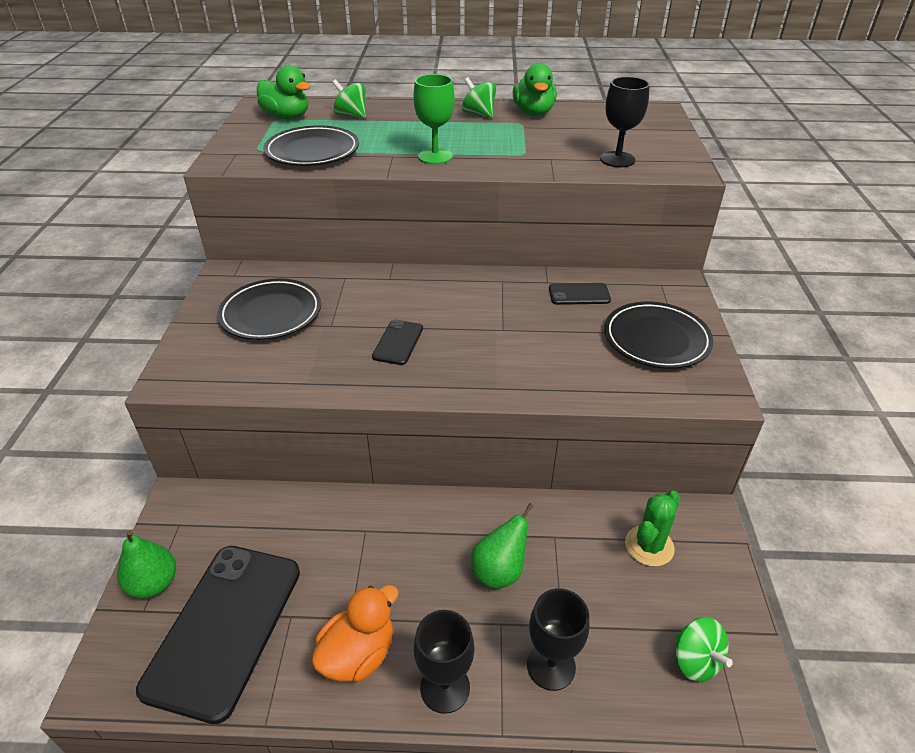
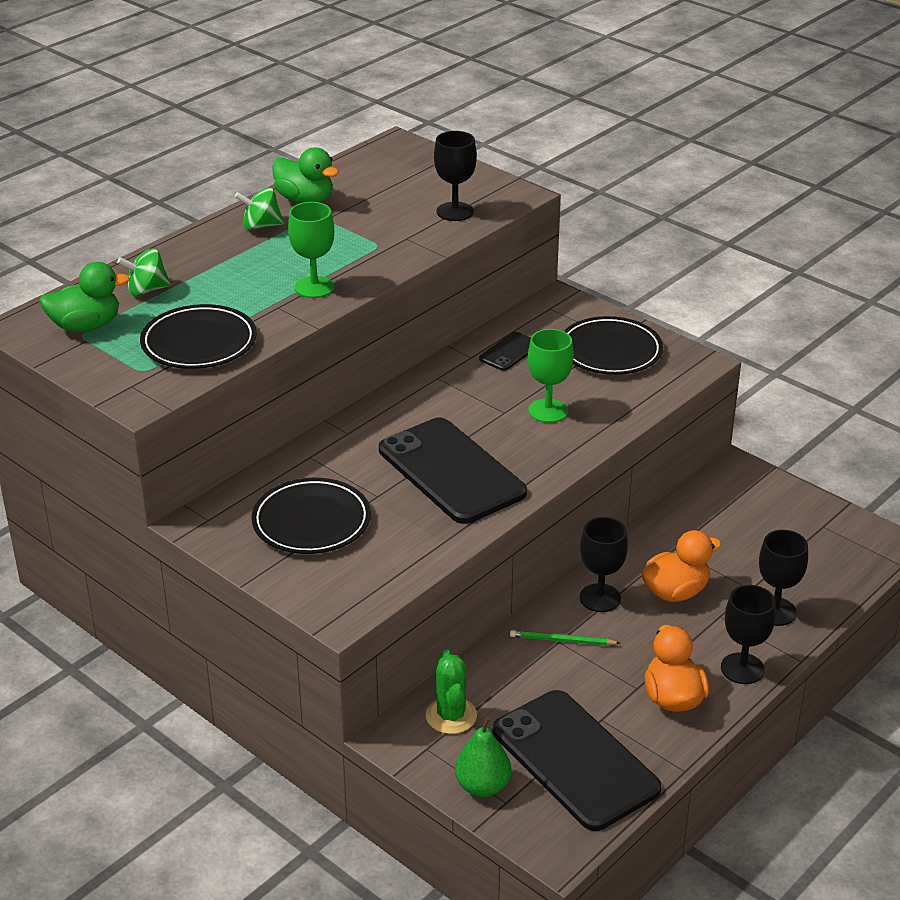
camera: 50 degrees left, 5 degrees down
(367, 531) = (562, 640): none -> green pencil
(398, 342) = (451, 471): black phone -> black phone, size x2.24
(441, 525) = (600, 598): none -> black goblet
(499, 571) = (675, 592): green pear -> orange duck
(533, 349) = (548, 411): none -> green goblet
(649, 546) = (731, 510): green cactus -> green cactus (451, 716)
(695, 660) = (834, 547): green spinning top -> none

